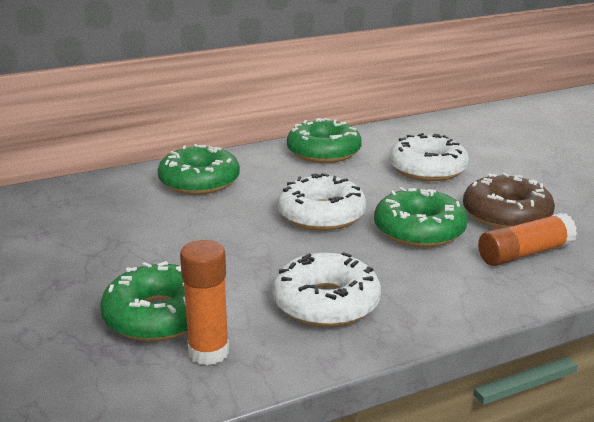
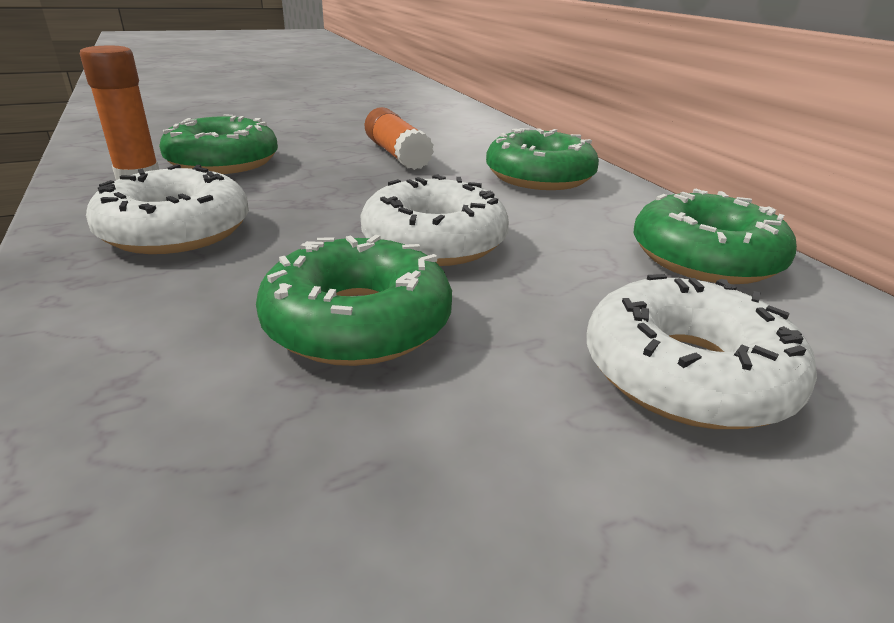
camera: 90 degrees right, 5 degrees up
(506, 215) = (413, 474): brown donut -> none
(524, 253) = (185, 461): orange glue stick -> orange glue stick (397, 154)

